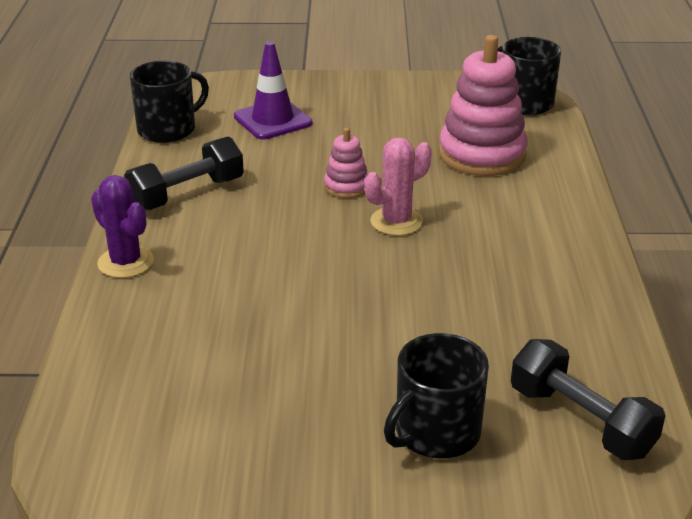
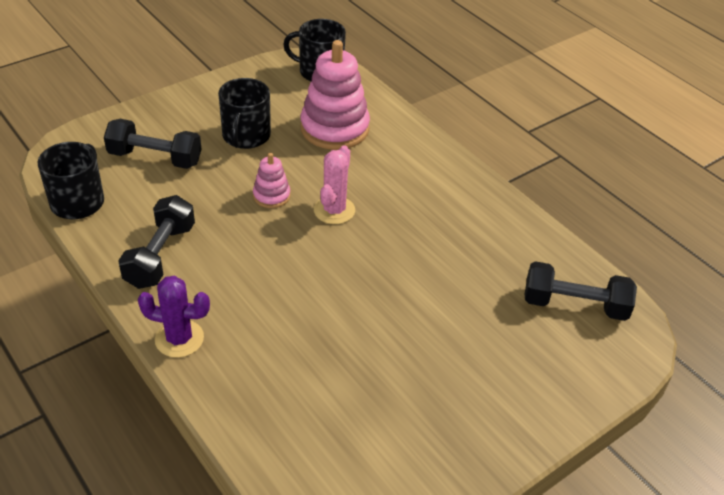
camera: 40 degrees left, 10 degrees up
(273, 120) = (155, 158): purple traffic cone -> black dumbbell
(435, 433) = (511, 358): black mug -> black mug (246, 136)

